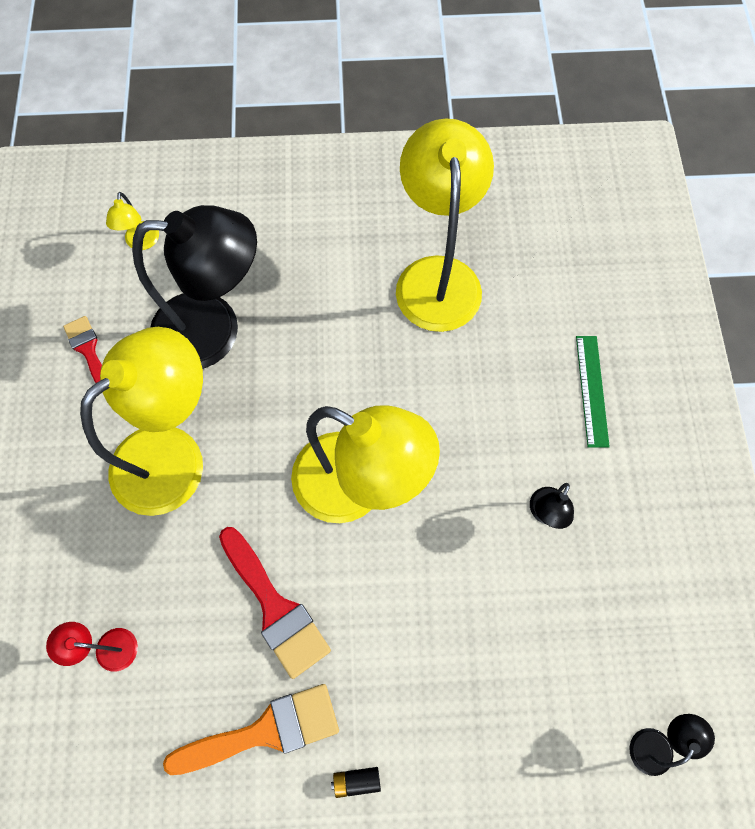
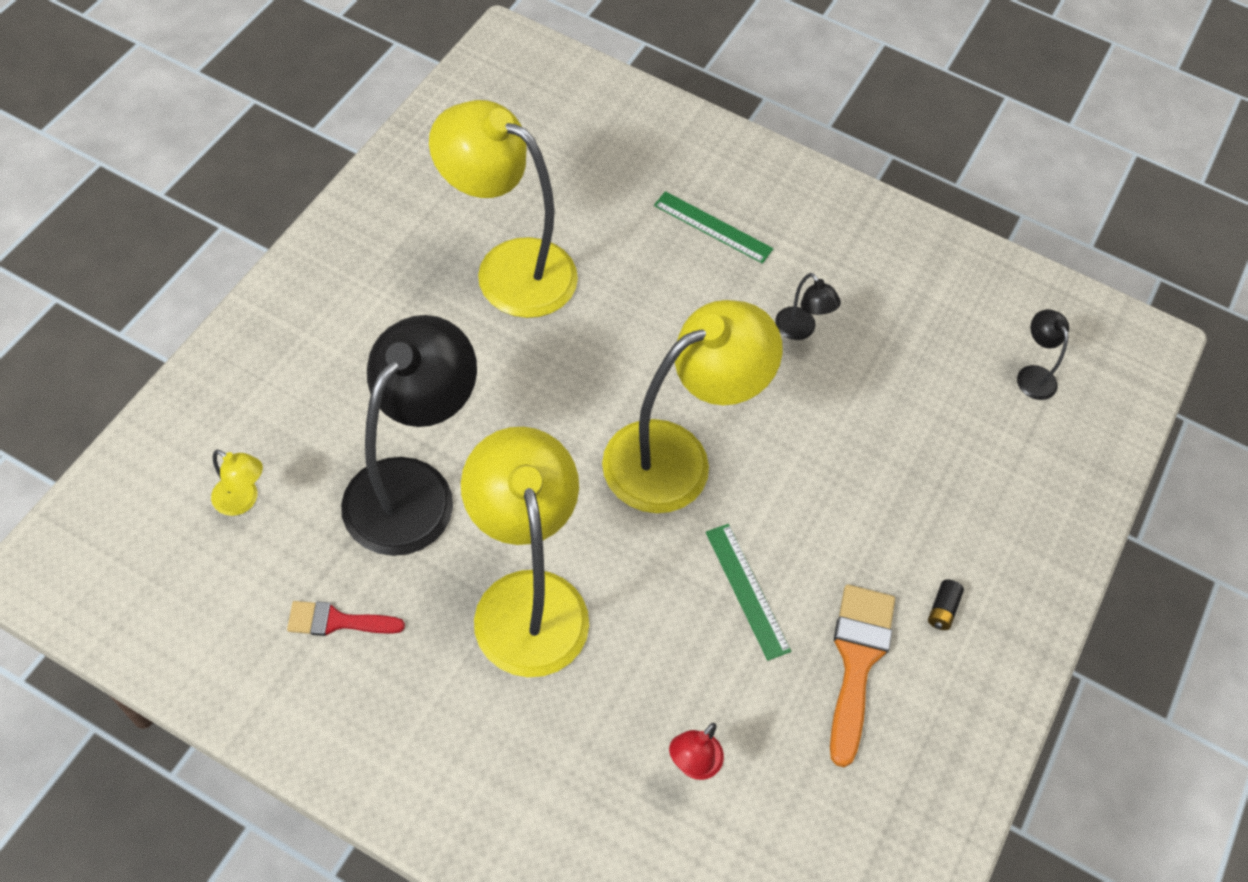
camera: 65 degrees left, 10 degrees down
(275, 607) = (747, 590): red brush -> green ruler

